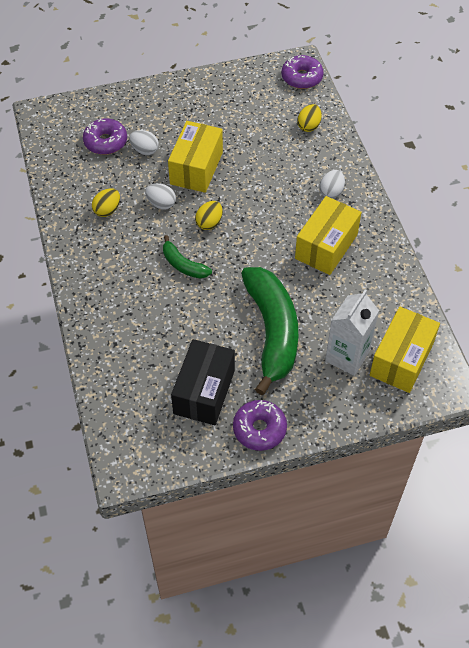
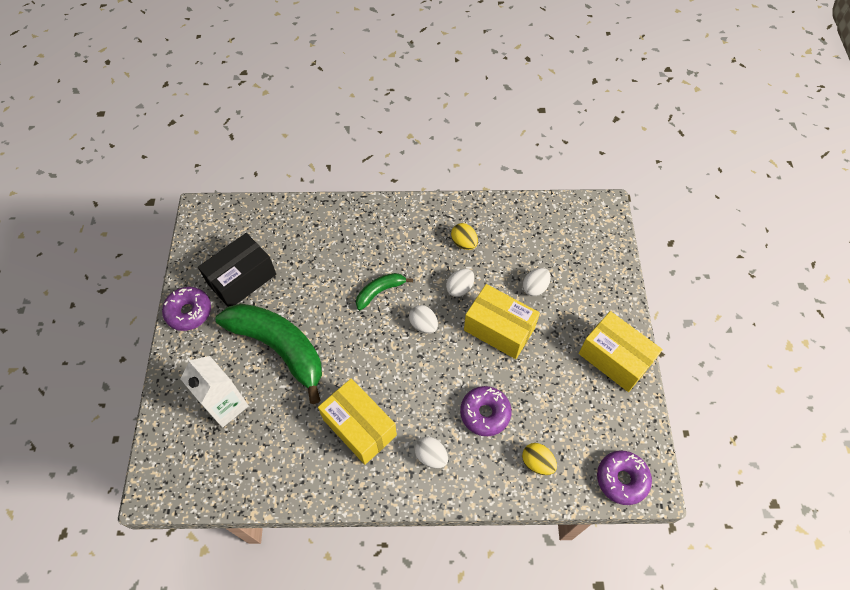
camera: 105 degrees right, 5 degrees up
(105, 142) = (553, 256): purple donut -> purple donut (485, 413)
(204, 392) = (242, 279): black box -> black box turned 75 degrees counterclockwise
(209, 223) = (423, 325): yellow egg -> white egg
(272, 331) = (279, 348): green banana -> green banana turned 150 degrees counterclockwise
(401, 359) = (201, 455): yellow box -> yellow box (614, 359)

